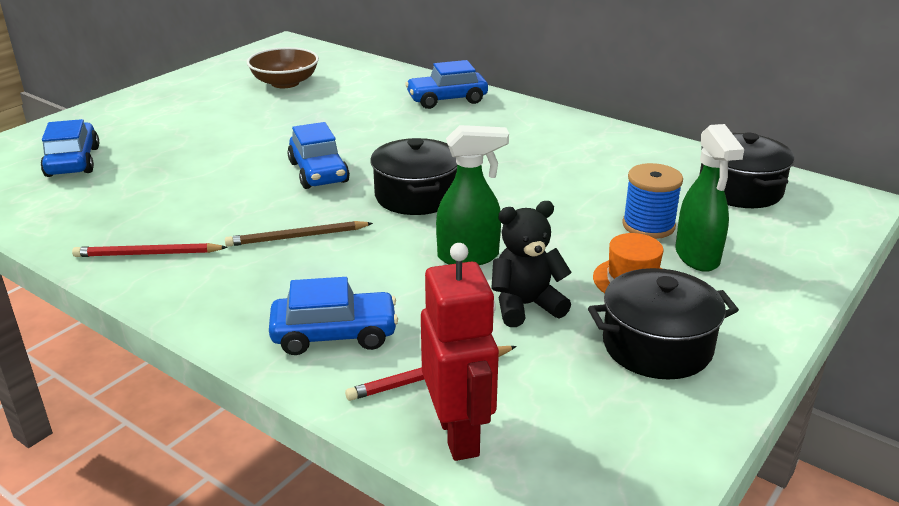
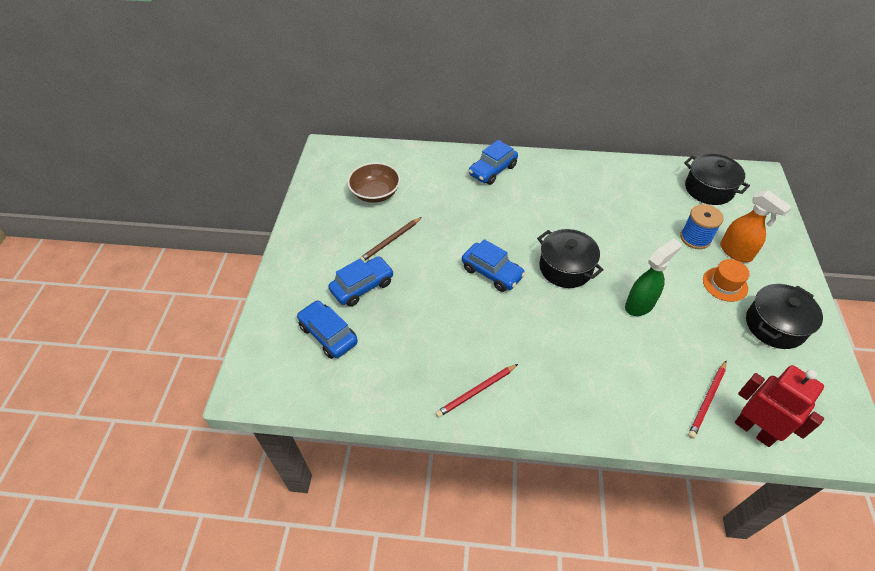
camera: 30 degrees left, 20 degrees up
(297, 237) = (540, 334): brown pencil -> brown pencil (390, 241)
(334, 335) = (638, 398): blue car -> blue car (362, 286)
(525, 305) = (699, 328): black teddy bear -> none
(697, 257) = (736, 252): green spray bottle -> orange spray bottle

